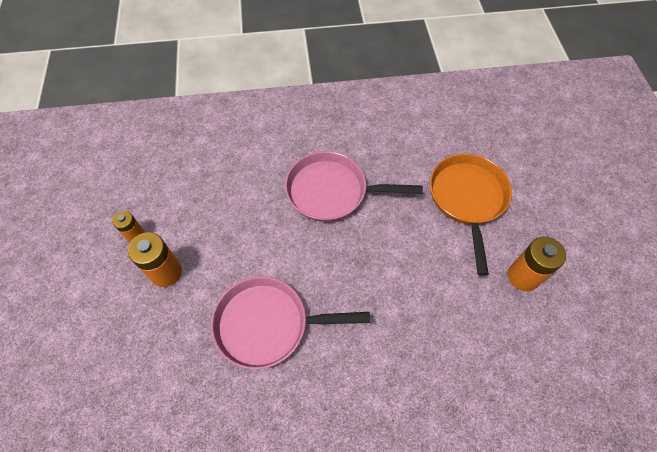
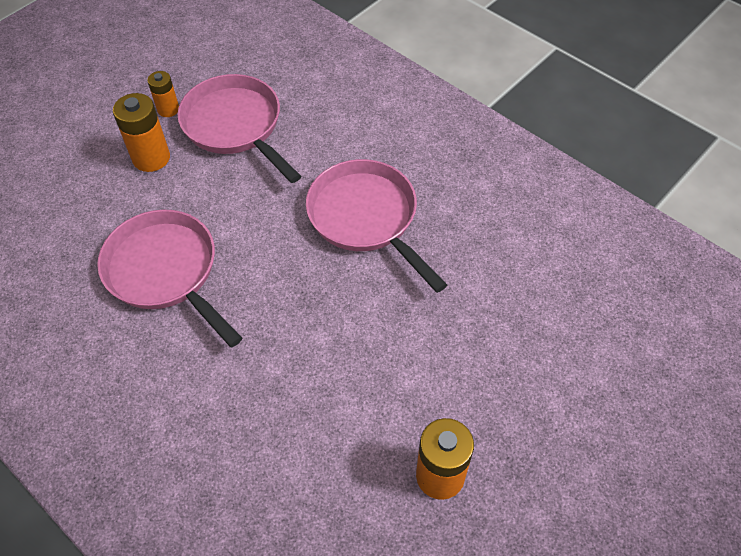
camera: 50 degrees right, 5 degrees down
(193, 208) = (235, 126): none -> pink pan
(467, 199) = (491, 350): orange pan -> none

